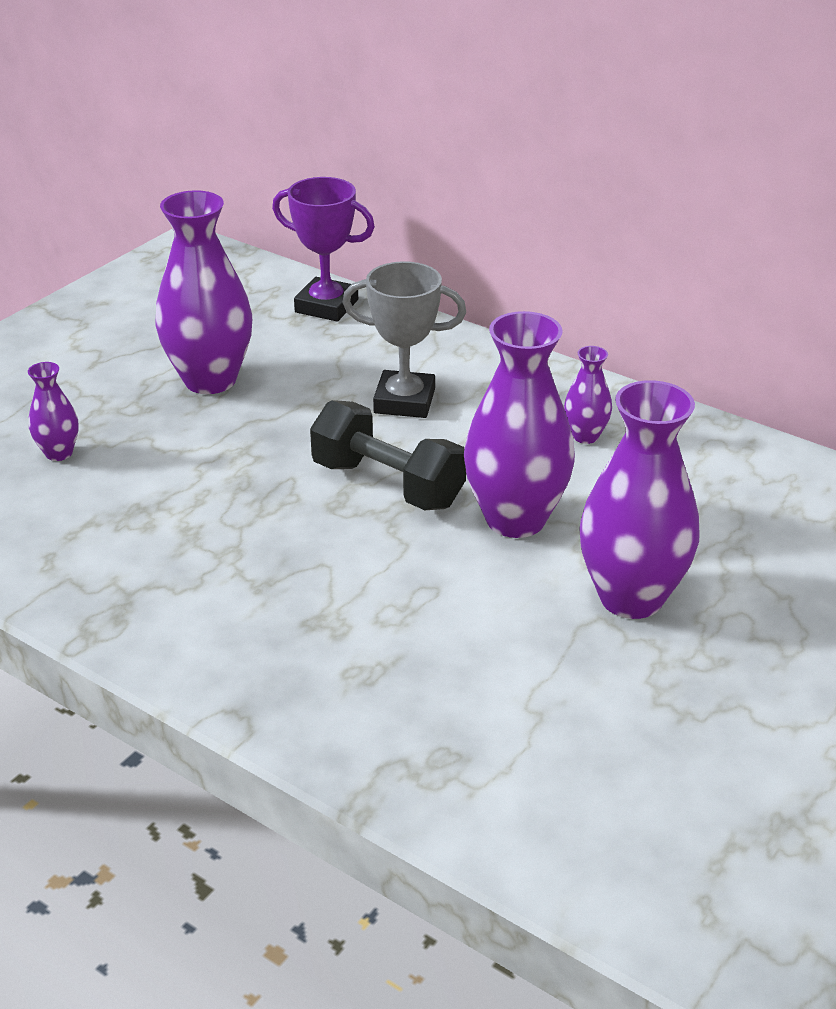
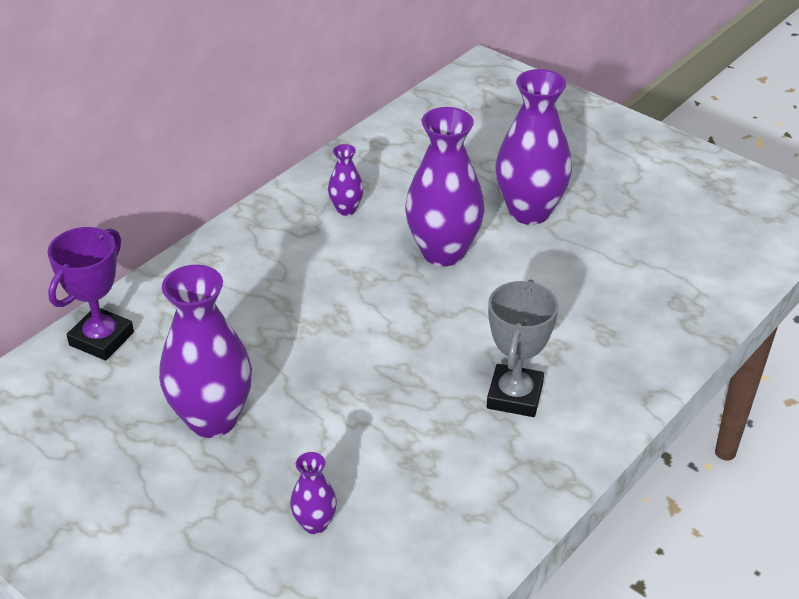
camera: 85 degrees left, 5 degrees up
(388, 484) = (393, 312): black dumbbell -> none
(404, 401) = (278, 297): grey trophy -> grey trophy (514, 396)

